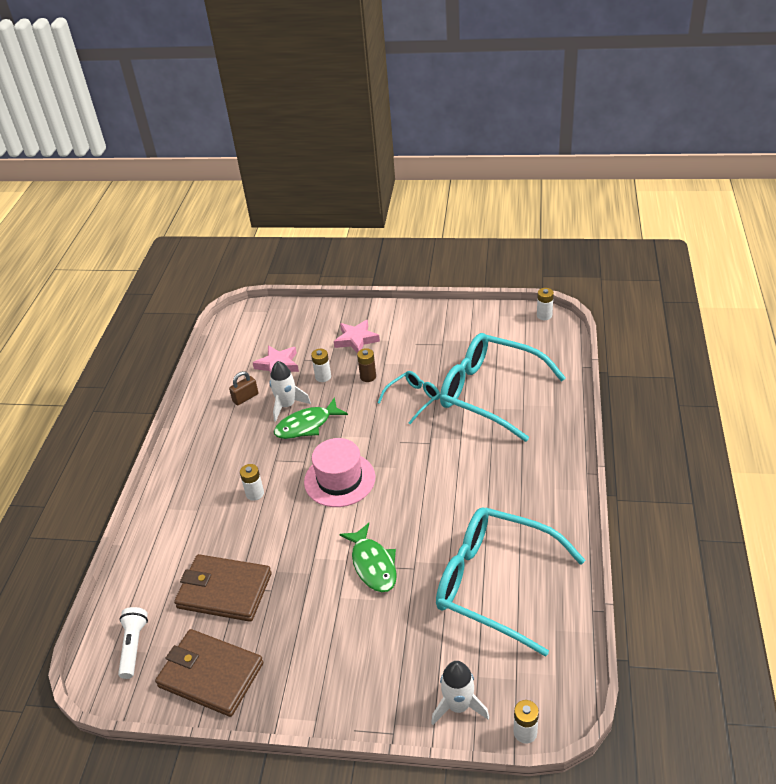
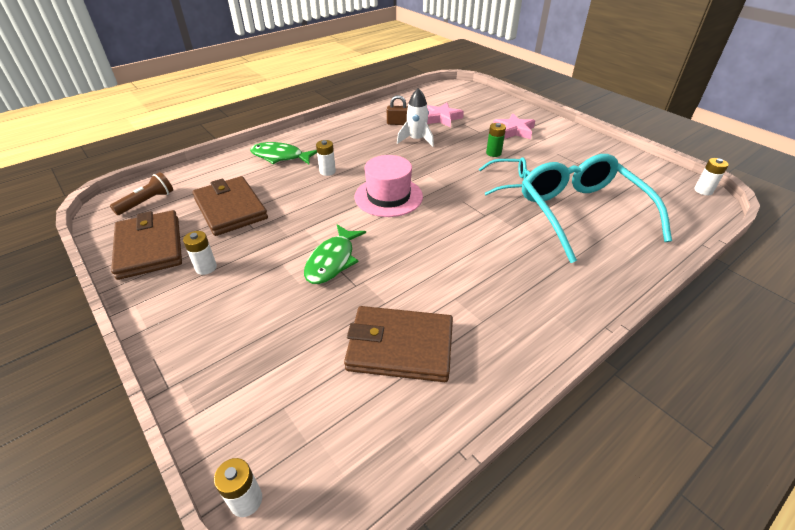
camera: 40 degrees right, 0 degrees up
(134, 646) = (147, 202): white flashlight -> brown flashlight
(307, 425) = (413, 156): green fish -> green fish (280, 157)
(323, 377) = (462, 137): white battery -> white battery (206, 267)
(368, 377) = (493, 153): brown battery -> green battery
(458, 706) = (235, 416): white rocket -> none
(494, 583) = (400, 346): turquoise glasses -> brown wallet

